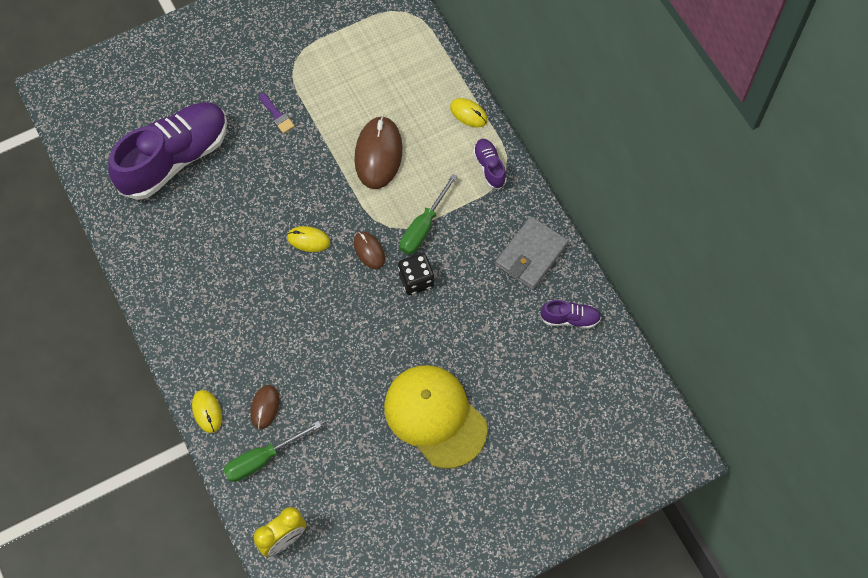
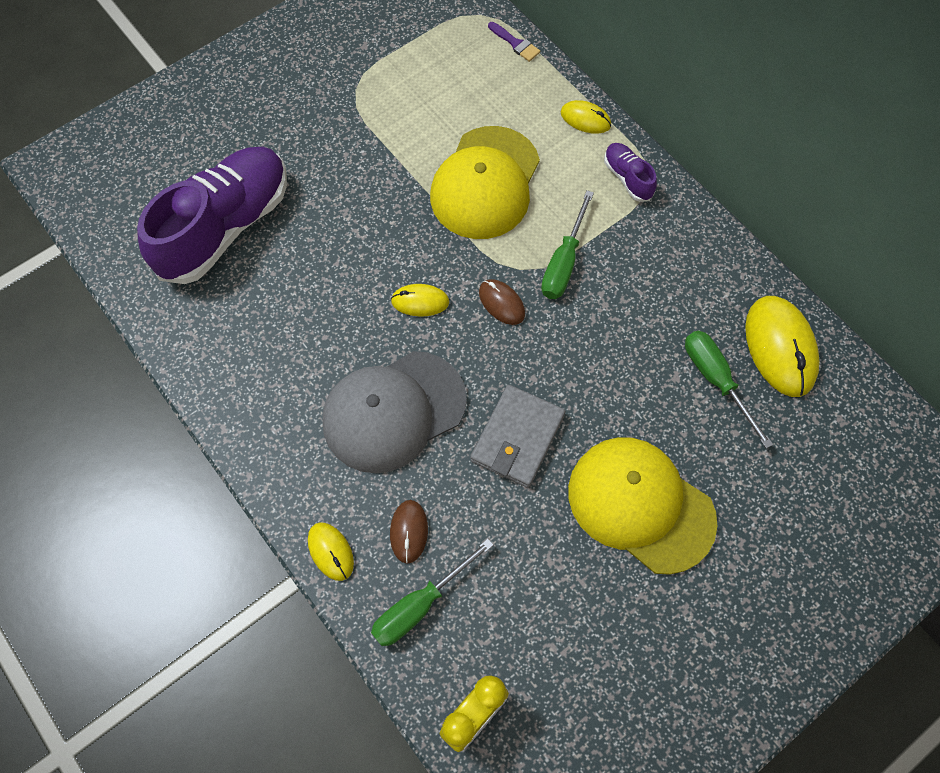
camera: 10 degrees left, 0 degrees up
(272, 319) = (393, 411): none -> grey cap
(277, 115) = (347, 155): purple brush -> purple brush (515, 43)
(378, 154) = (485, 183): brown mouse -> yellow cap
(416, 280) = (571, 330): black dice -> none
(515, 335) = (716, 380): none -> green screwdriver
(531, 255) = (709, 275): grey wallet -> grey wallet (517, 438)
(570, 319) = (780, 347): purple shoe -> yellow mouse

